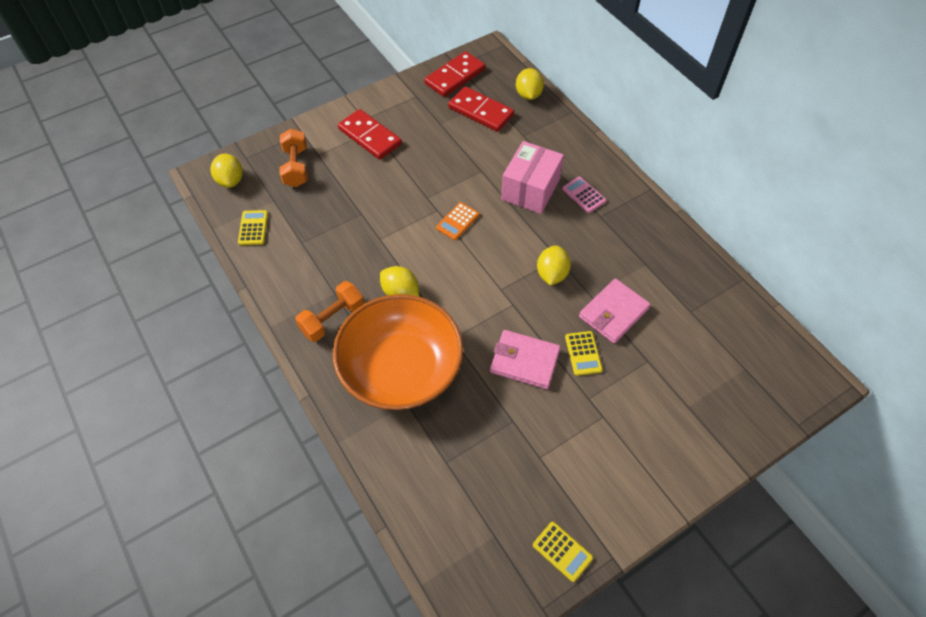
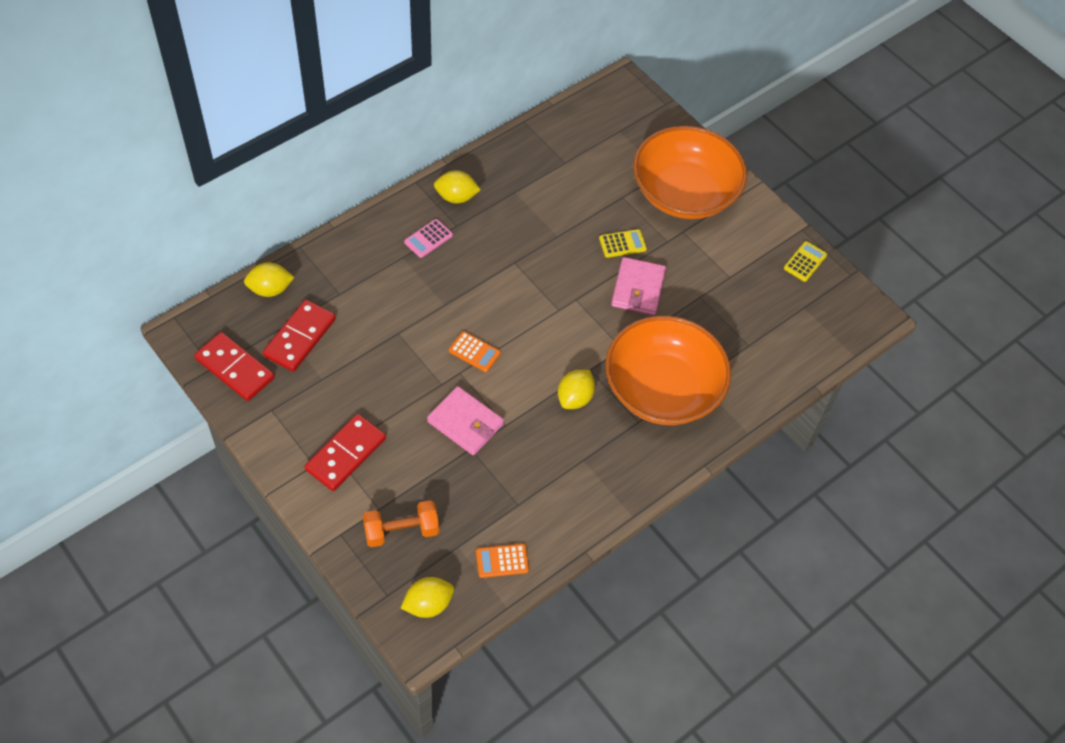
camera: 100 degrees left, 0 degrees up
(253, 228) = (502, 561): yellow calculator -> orange calculator
(332, 319) = (615, 457): orange dumbbell -> none
(530, 189) = (423, 286): pink box -> none
(551, 274) = (535, 267): yellow lemon -> yellow lemon (456, 197)
(613, 313) = (574, 219): pink wallet -> pink wallet (465, 423)
(659, 426) = (684, 193): none -> orange bowl

